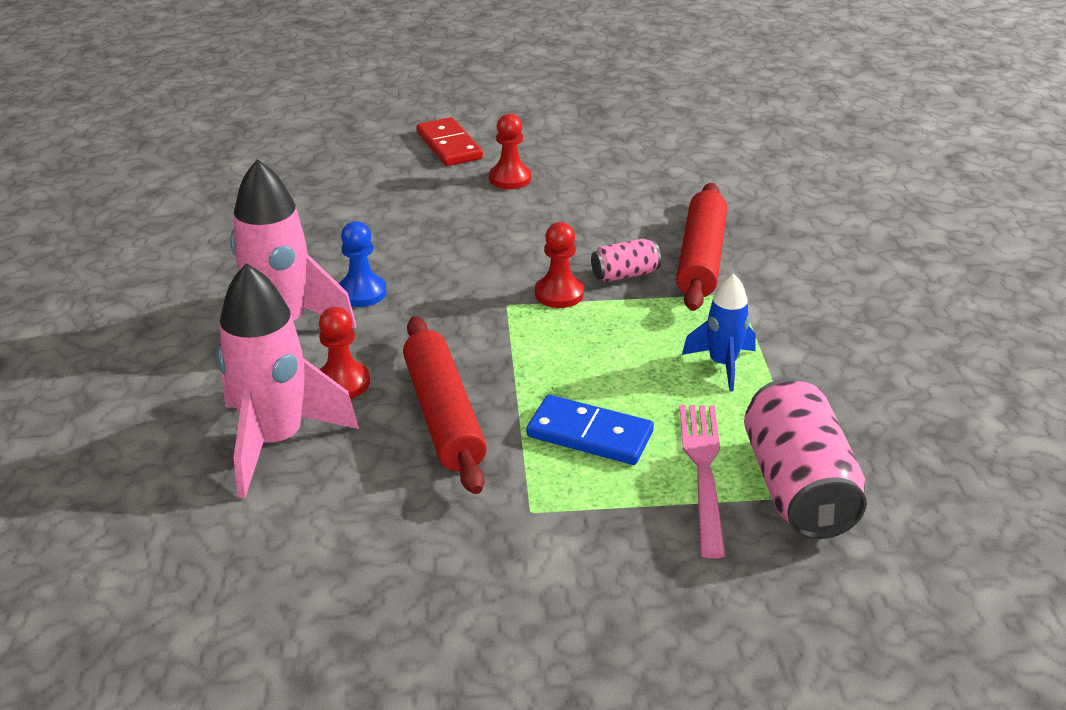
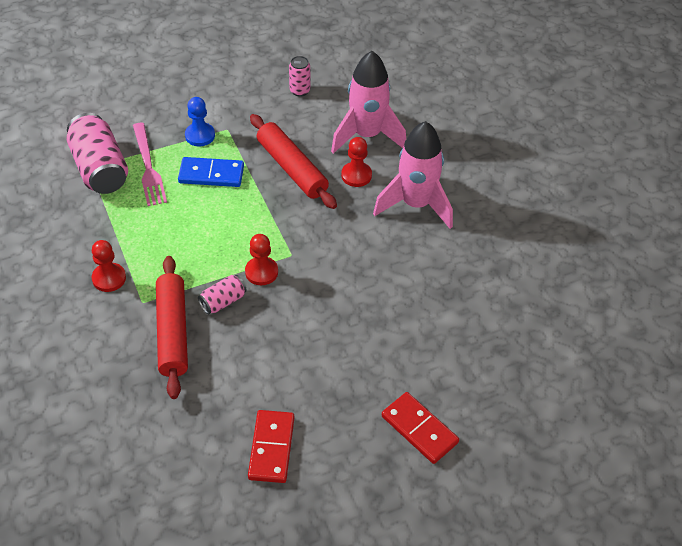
camera: 160 degrees right, 15 degrees up
(343, 560) = (300, 90): none -> pink can
(362, 293) = (387, 242): blue pawn -> blue pawn (200, 135)
(510, 178) = (346, 393): red pawn -> red pawn (109, 278)
(611, 159) = (271, 448): none -> red domino
(722, 364) = (146, 238): blue rocket -> none

